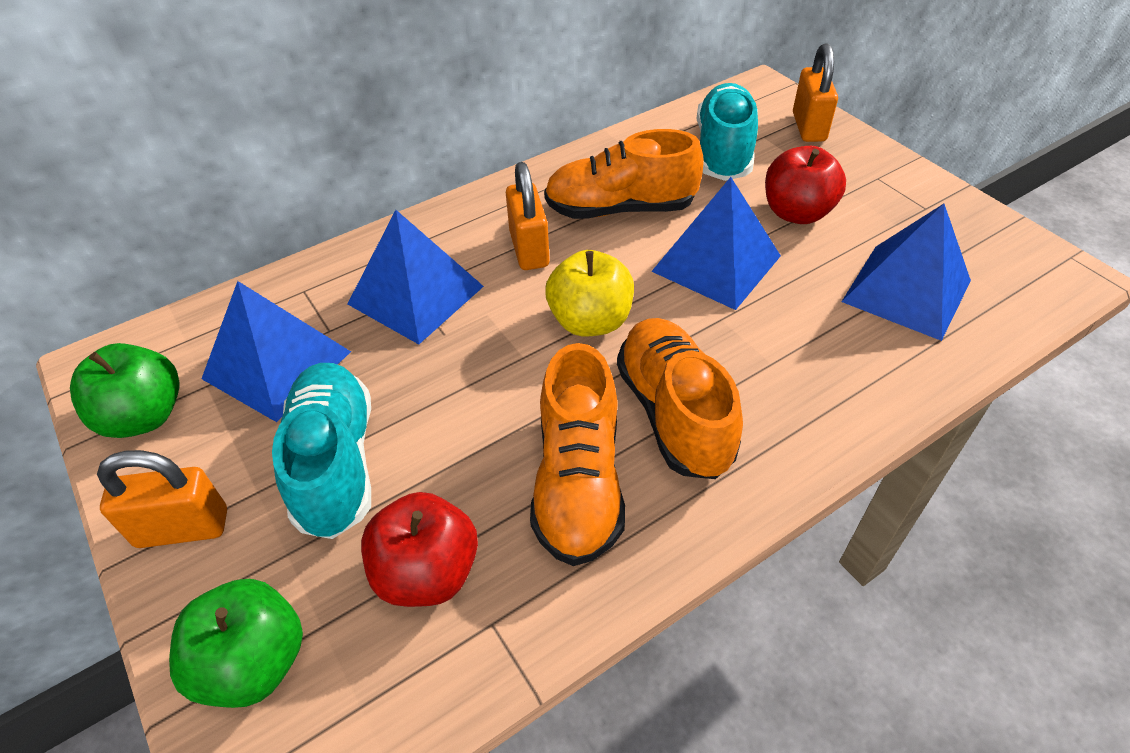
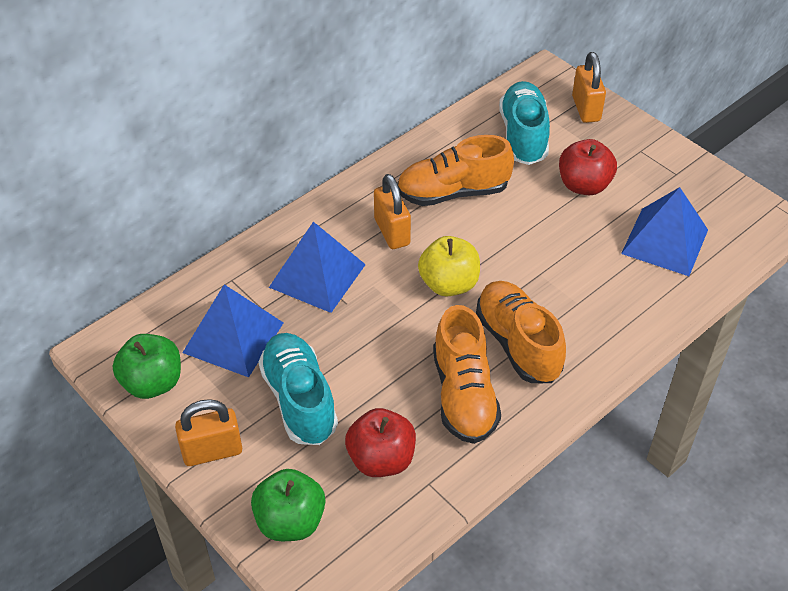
camera: 10 degrees left, 0 degrees up
(716, 263) = (530, 231): blue pyramid -> none

